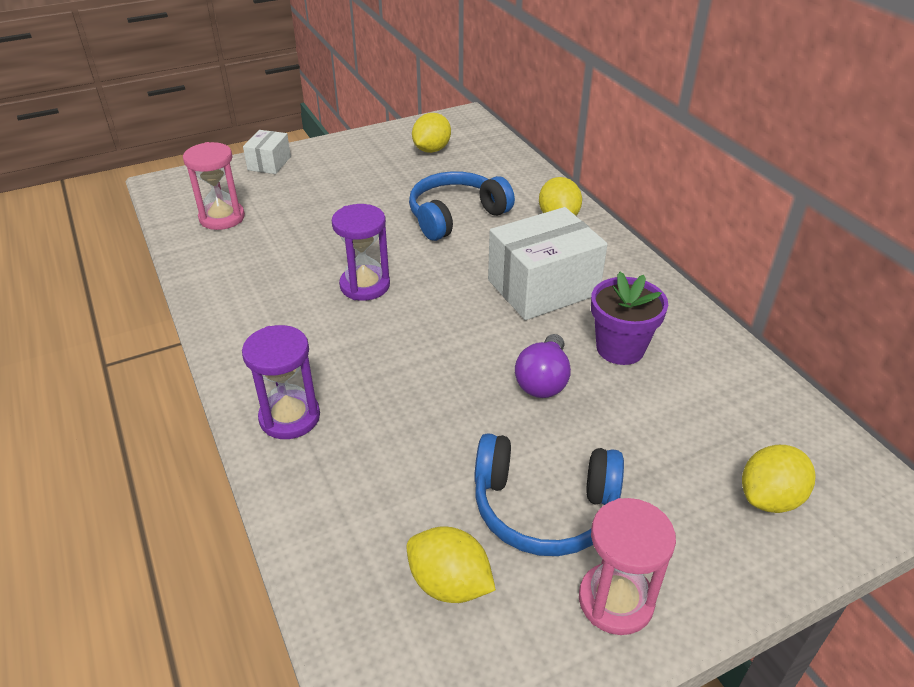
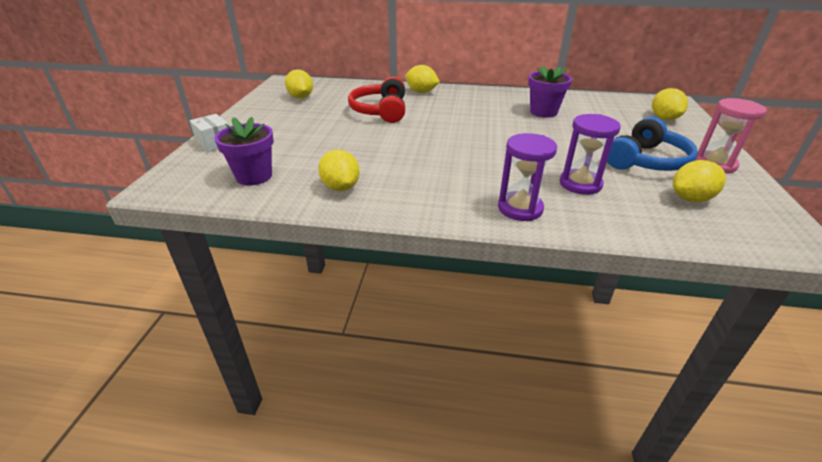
camera: 55 degrees left, 5 degrees down
(222, 218) = (254, 176): pink hourglass -> purple flower pot
(240, 275) = (340, 187): none -> yellow lemon
(365, 285) = (413, 151): purple hourglass -> purple hourglass (580, 184)
(456, 216) = (380, 111): blue headphones -> red headphones
(543, 287) = (476, 112): white box -> none
(543, 381) = (552, 134): purple light bulb -> none

